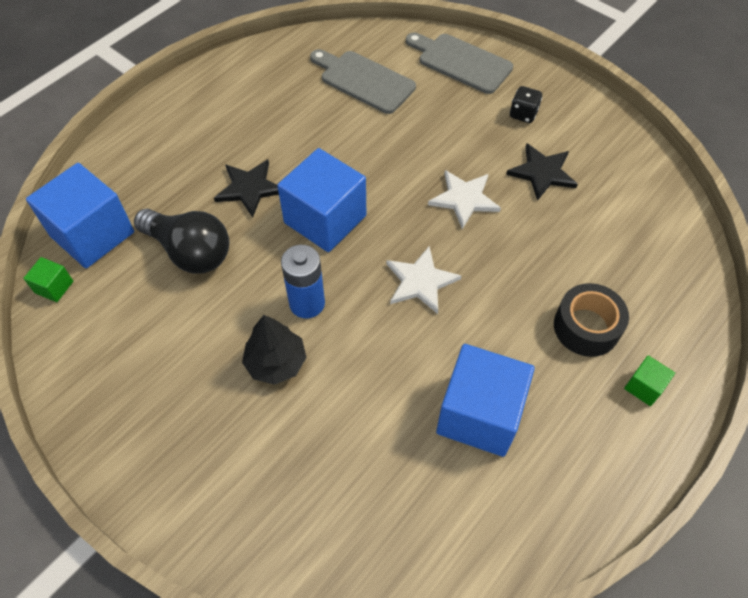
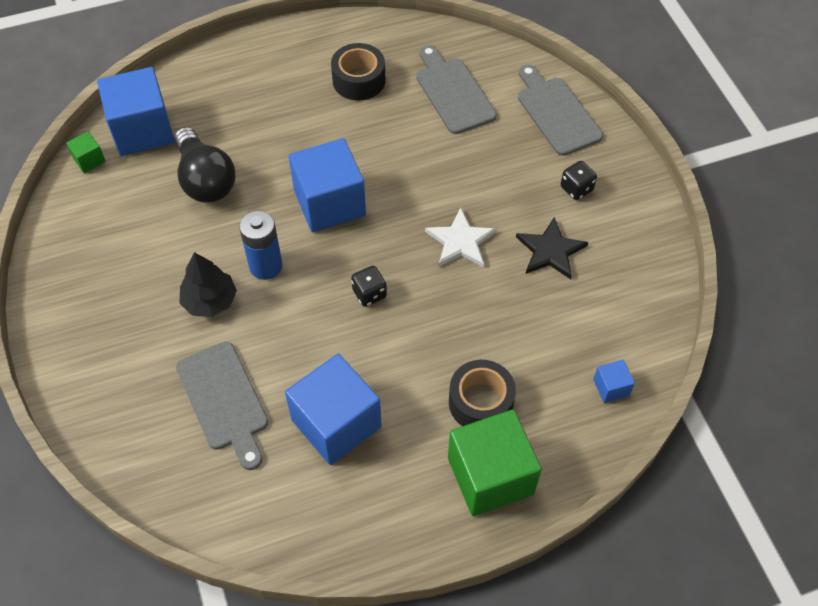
camera: 30 degrees right, 0 degrees up
(249, 188) = (287, 147): black star -> none
(273, 103) = (359, 80): none -> black tape
(359, 451) = (224, 400): none -> grey cutting board
(420, 281) = (369, 293): white star -> black dice
(644, 387) = (490, 476): green cube -> green cube, size x2.28
(676, 260) = (611, 387): none -> blue cube

